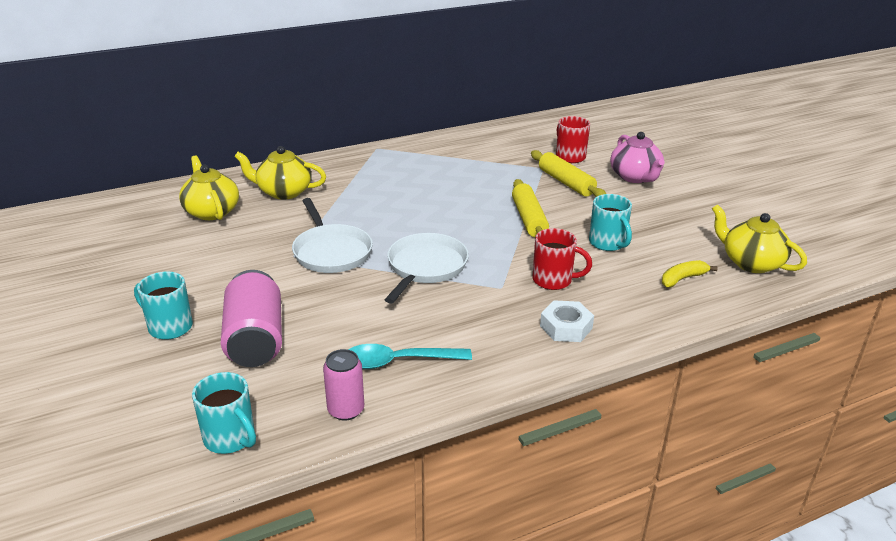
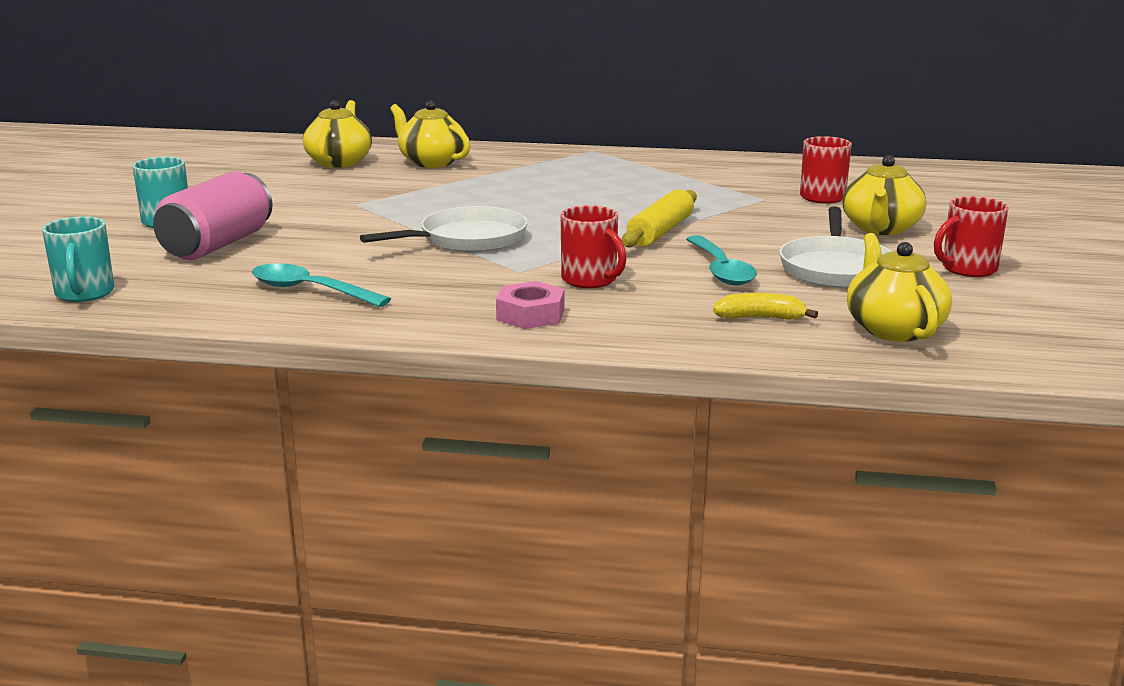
camera: 35 degrees right, 10 degrees down
(331, 252) = (395, 209): white pan -> white pan (835, 268)
(346, 410) = (204, 305): pink can -> none
(566, 182) = (771, 215): yellow rolling pin -> none
(566, 327) = (530, 314): white nut -> pink nut
(608, 243) = (721, 270): turquoise mug -> turquoise spoon
(635, 177) = (881, 229): pink teapot -> yellow teapot
(717, 199) = (967, 269): none -> red mug

